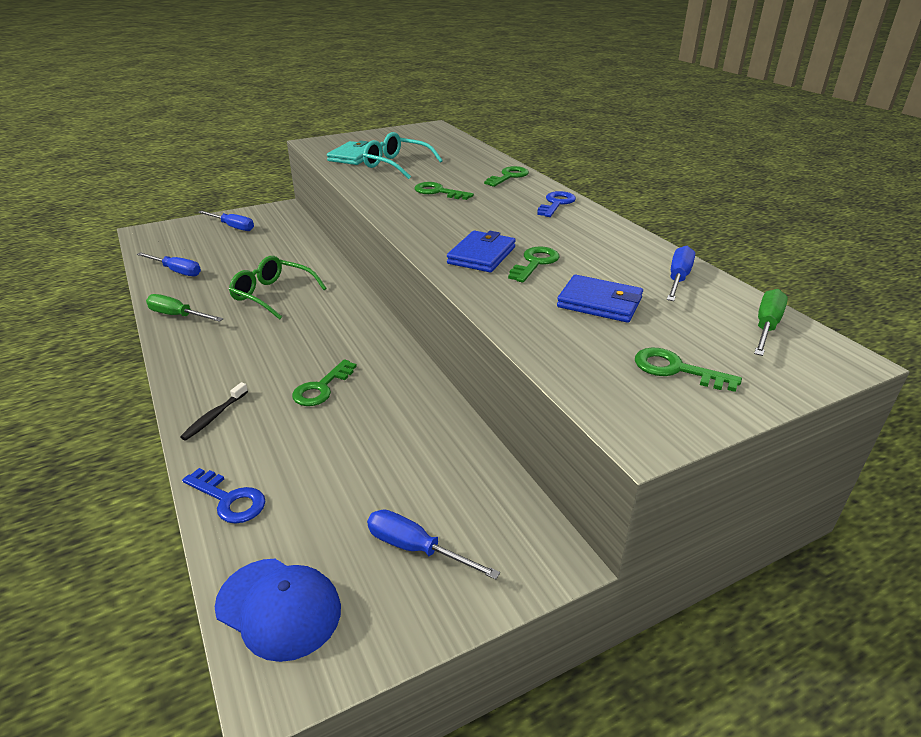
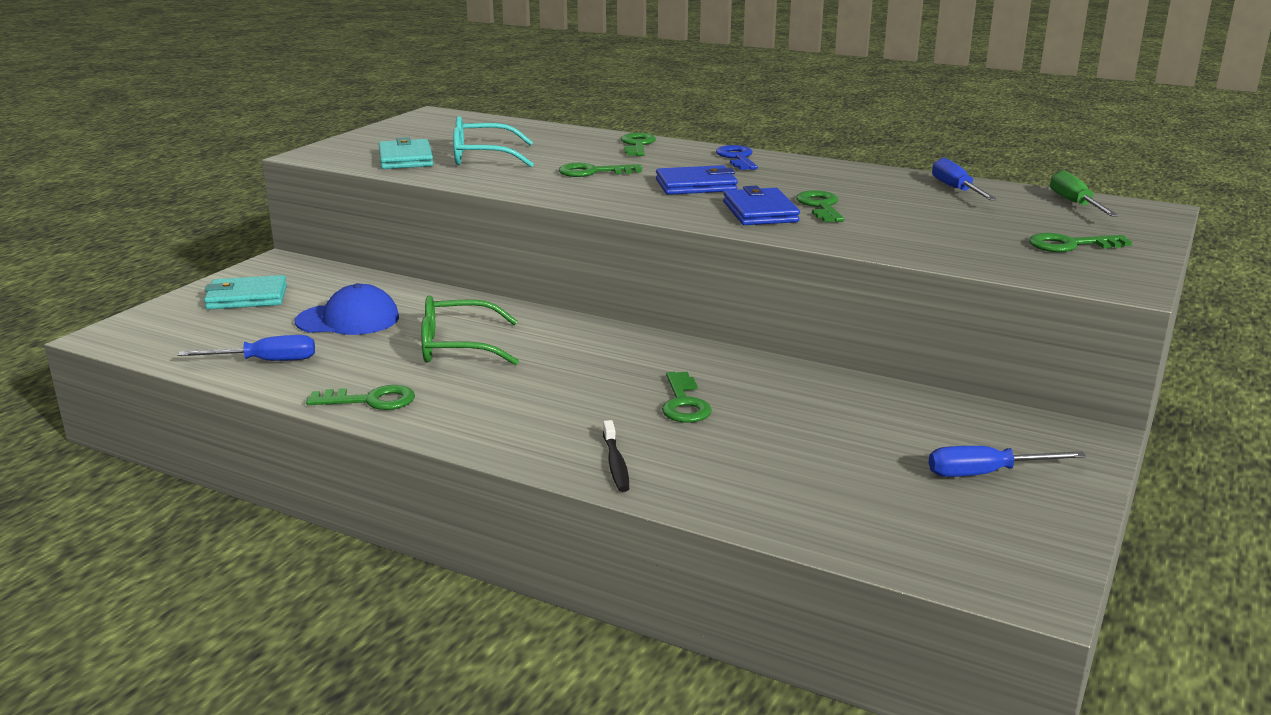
camera: 35 degrees left, 10 degrees down
(178, 316) = (370, 400): green screwdriver -> green key
(229, 499) = (765, 512): blue key -> none
(233, 227) = (247, 297): blue screwdriver -> turquoise wallet
(279, 608) = (953, 553): blue cap -> blue cap (348, 319)
(599, 303) = (932, 220): blue wallet -> blue wallet (696, 185)

